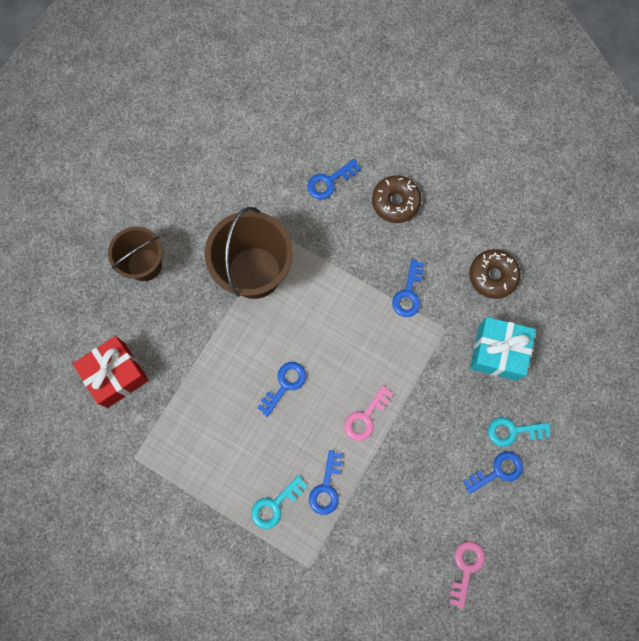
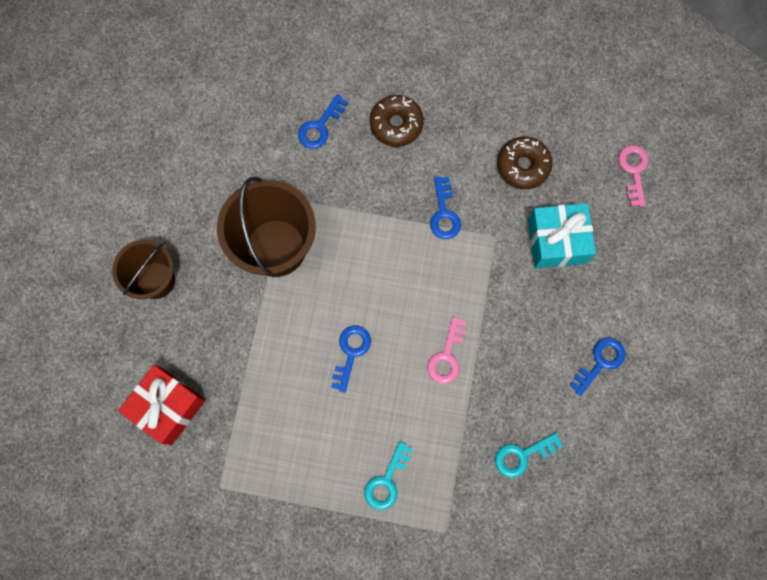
camera: 20 degrees left, 0 degrees up
(326, 487) = (433, 443): blue key -> none
(466, 568) = (605, 472): pink key -> pink key (633, 171)
(513, 431) = (601, 316): turquoise key -> turquoise key (522, 455)

